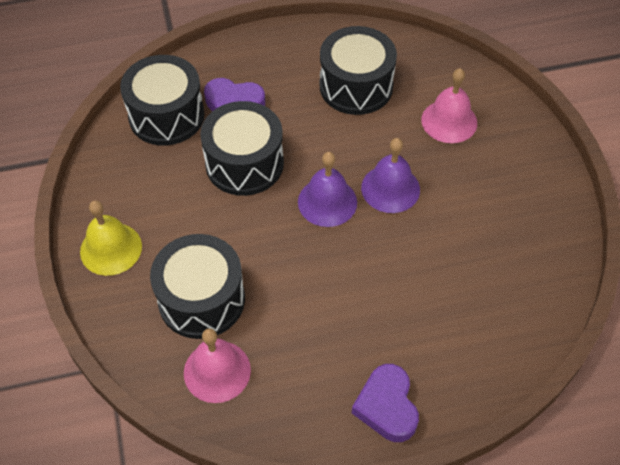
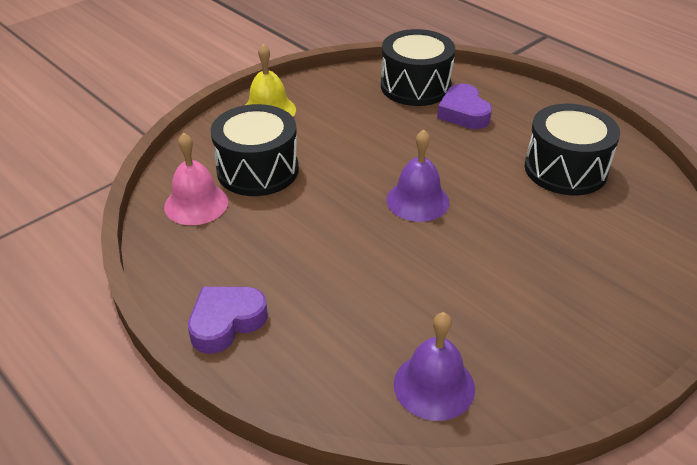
camera: 60 degrees right, 15 degrees down
(244, 163) = (410, 140): black drum -> none
(390, 188) = (473, 234): purple bell -> purple bell (434, 386)
(449, 121) = (599, 245): pink bell -> none

